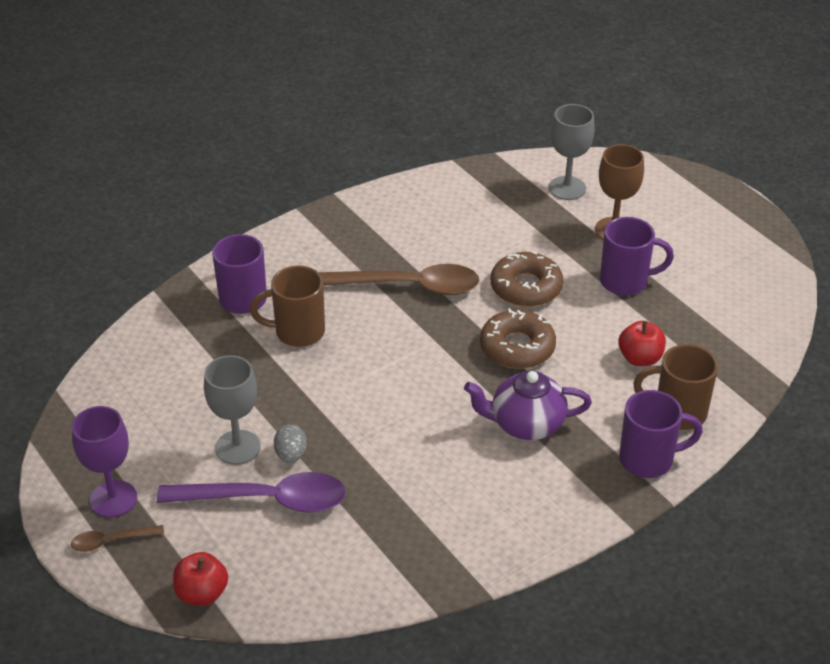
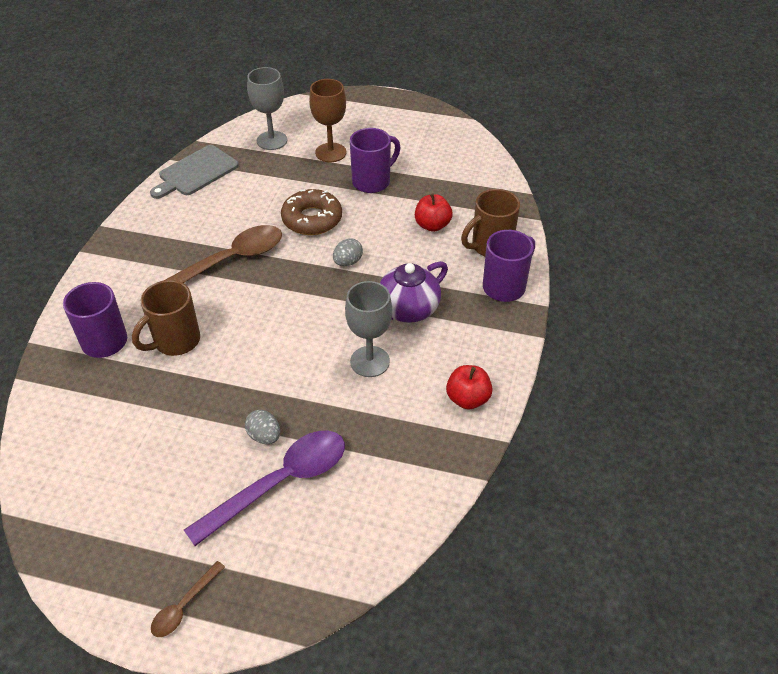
camera: 40 degrees left, 5 degrees up
(113, 499) = (151, 569): purple goblet -> none
(202, 593) = (304, 592): red apple -> red apple (467, 399)
(237, 447) = (216, 457): grey goblet -> grey goblet (370, 361)
(463, 185) = (196, 172): none -> grey cutting board
(517, 347) = (348, 262): brown donut -> grey egg

